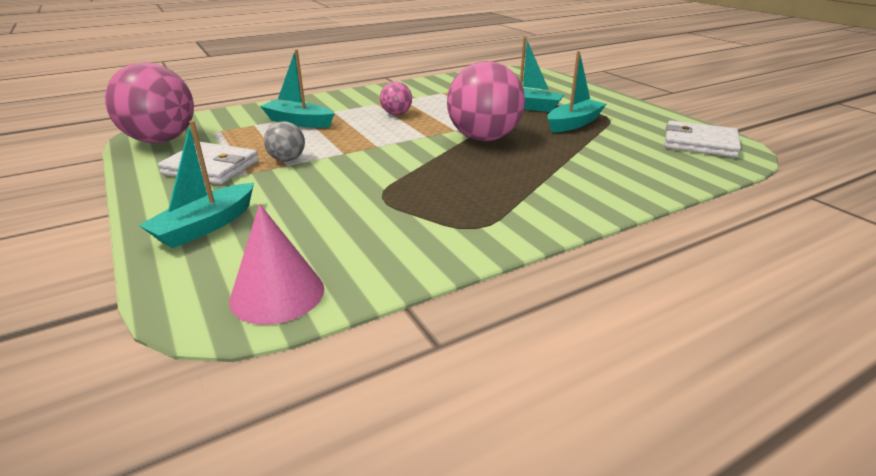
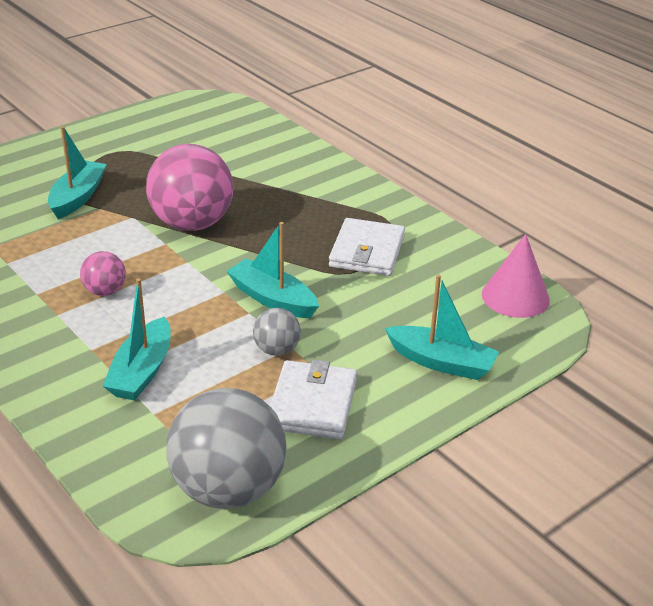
camera: 100 degrees left, 5 degrees up
(161, 140) = (228, 489): pink ball -> grey ball
(574, 123) = (141, 171): turquoise boat -> turquoise boat (273, 299)
(699, 143) = (193, 115): white wallet -> white wallet (367, 251)

